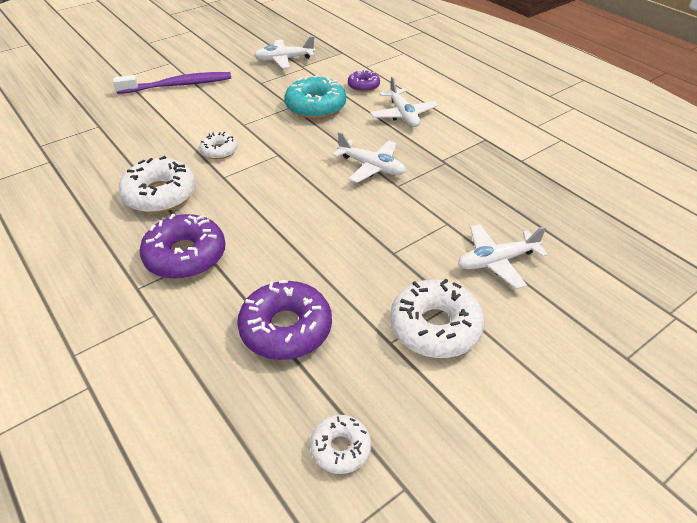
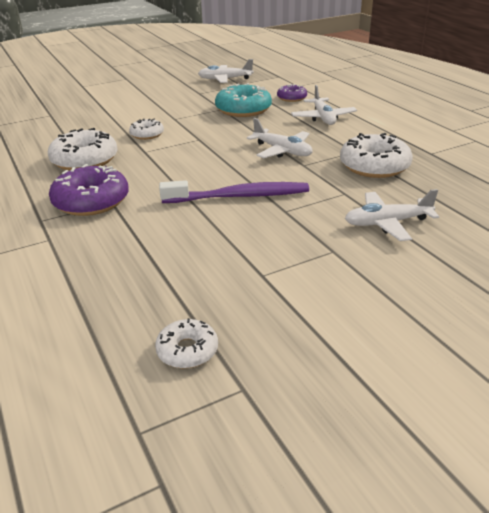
camera: 10 degrees right, 10 degrees down
(178, 85) = (127, 92): purple toothbrush -> purple toothbrush (239, 196)
(286, 328) = (164, 257): purple donut -> none
(435, 327) = (310, 267): white donut -> white donut (374, 166)

